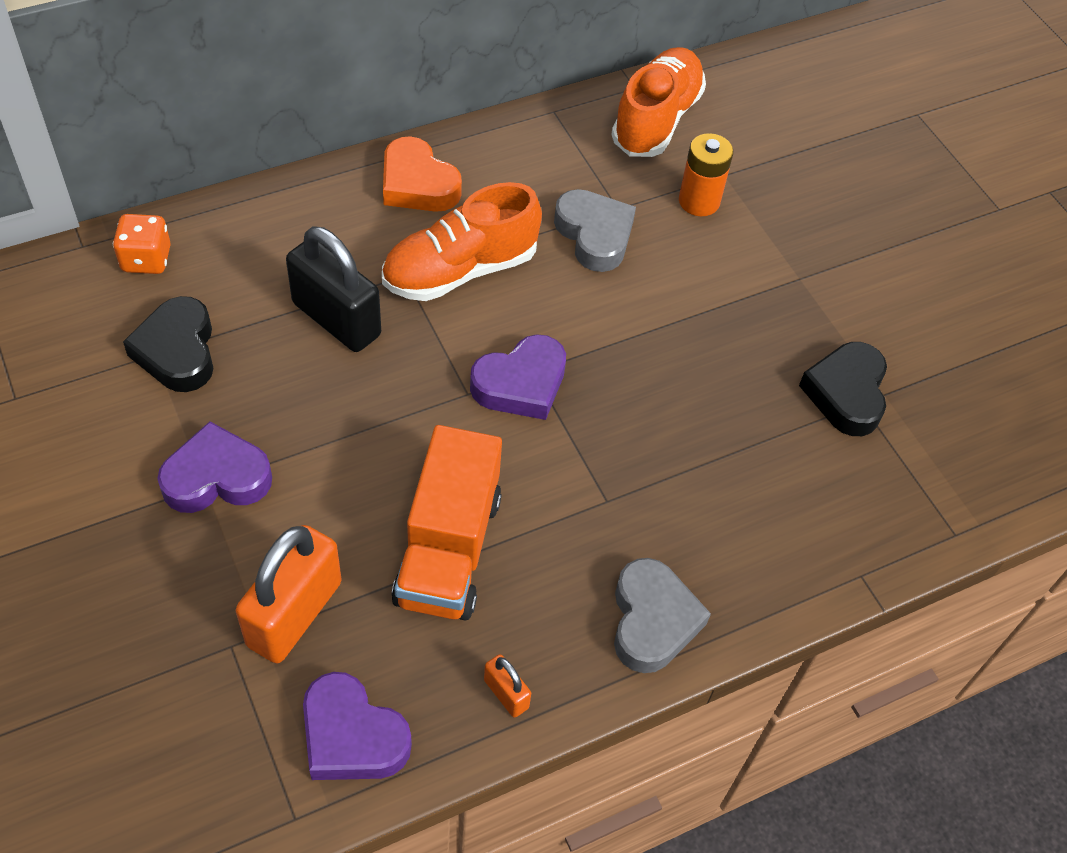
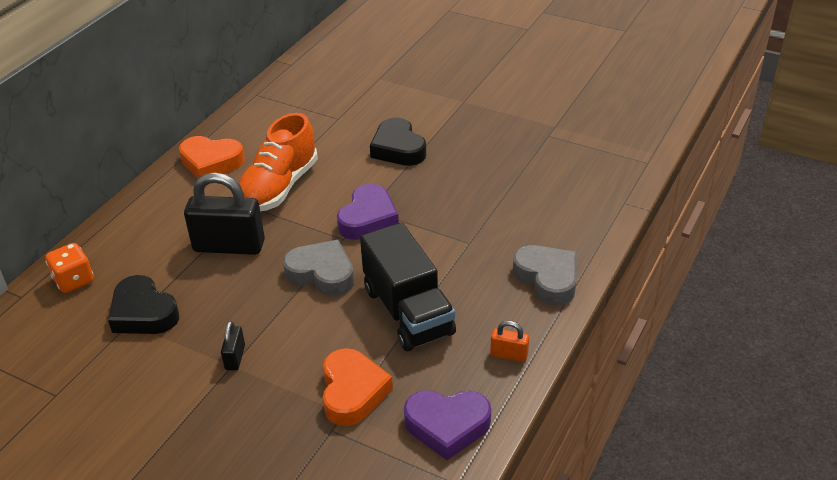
camera: 30 degrees left, 15 degrees down
(217, 477) = (235, 357): purple heart -> black padlock
(294, 613) = (352, 392): orange padlock -> orange heart
(448, 549) = (408, 311): orange truck -> black truck
(594, 235) = (338, 135): grey heart -> grey heart (322, 273)
(656, 120) = (317, 72): orange shoe -> none
(699, 201) = (378, 95): orange battery -> none
(846, 393) = (537, 135): black heart -> black heart (398, 148)

